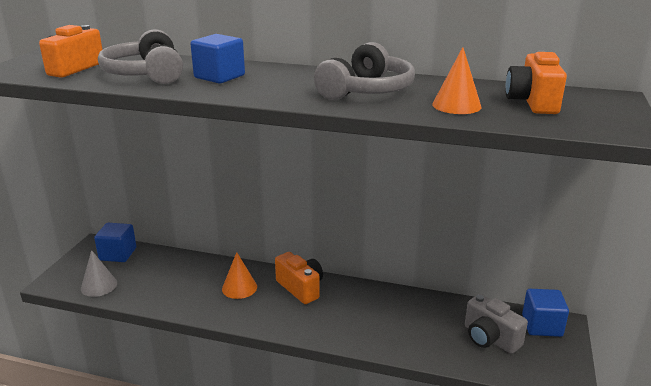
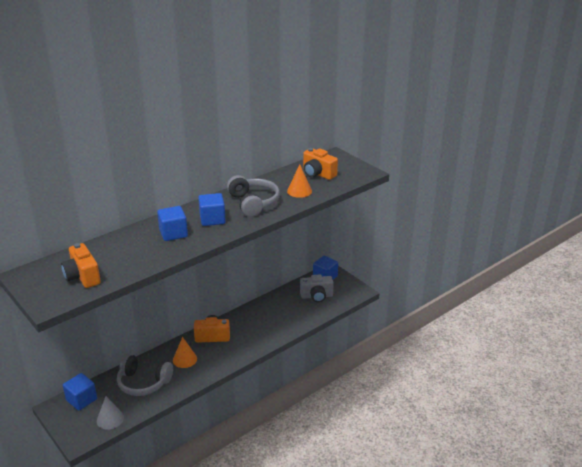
camera: 55 degrees left, 5 degrees up
(146, 74) = (134, 254): grey headphones -> grey headphones (143, 382)
(284, 83) = (212, 219): none -> blue cube

